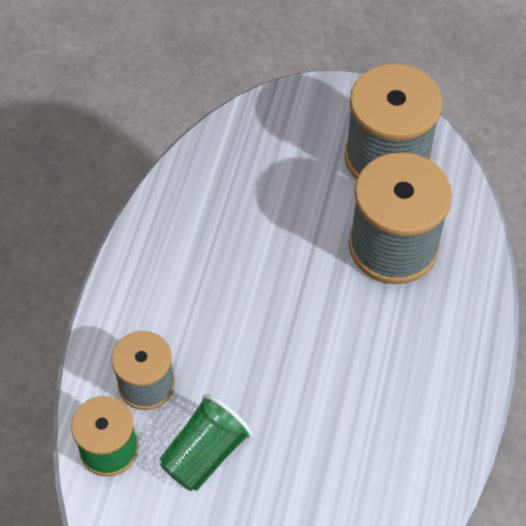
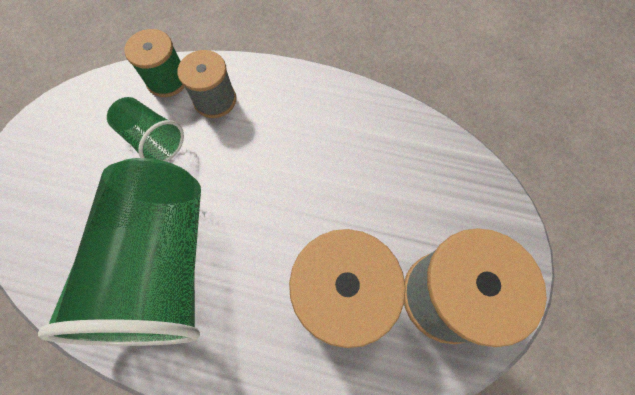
camera: 90 degrees right, 10 degrees up
(370, 419) = (162, 265): none -> green cup

